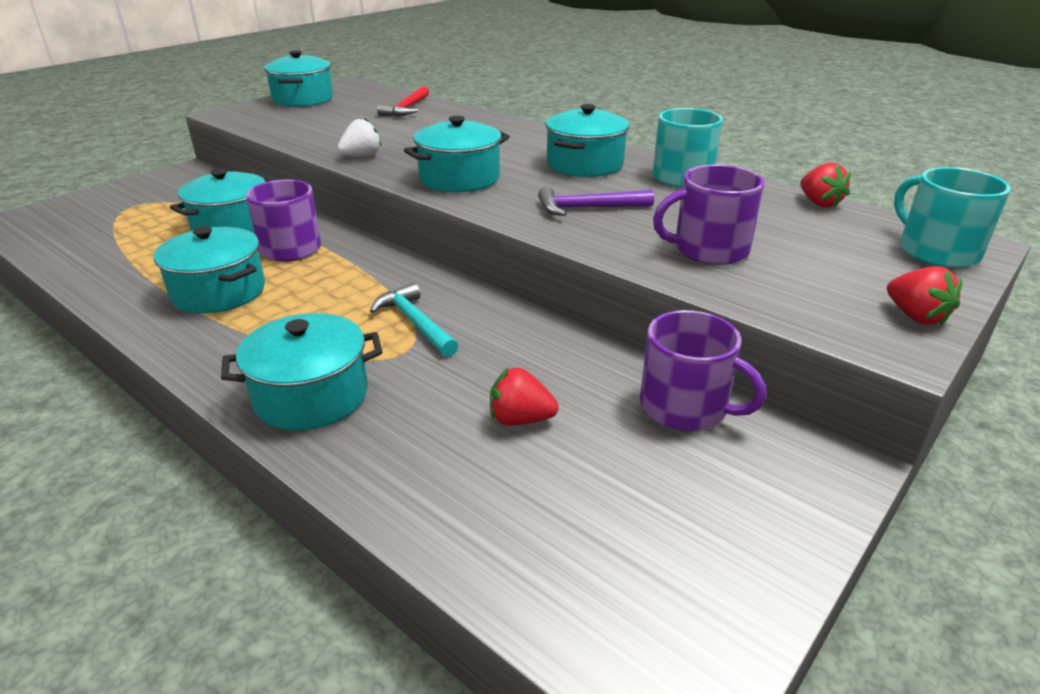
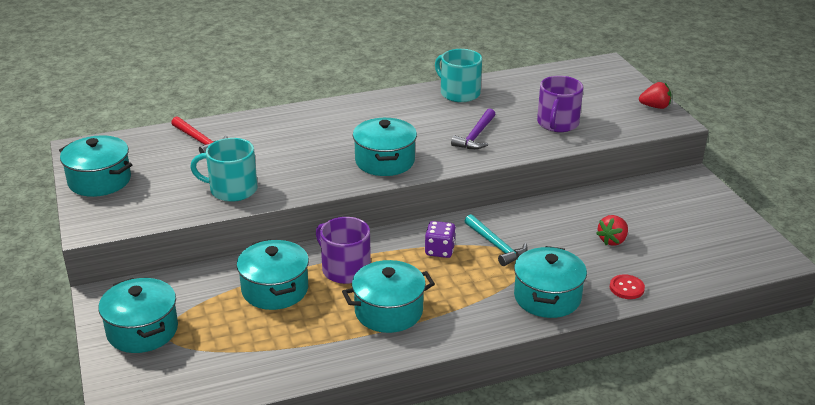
camera: 60 degrees left, 0 degrees up
(362, 156) = (297, 186): white strawberry -> none
(371, 289) = (440, 250): none -> purple dice
(386, 471) = (626, 288): none -> red button
(415, 323) = (496, 246): turquoise hammer -> turquoise hammer turned 120 degrees counterclockwise
(585, 164) = (406, 114): turquoise pot -> turquoise pot (142, 330)
(685, 407) = (633, 195): purple mug -> none
(819, 203) = (531, 74): red strawberry -> none
(936, 251) = (606, 74): turquoise mug -> turquoise mug (232, 189)

